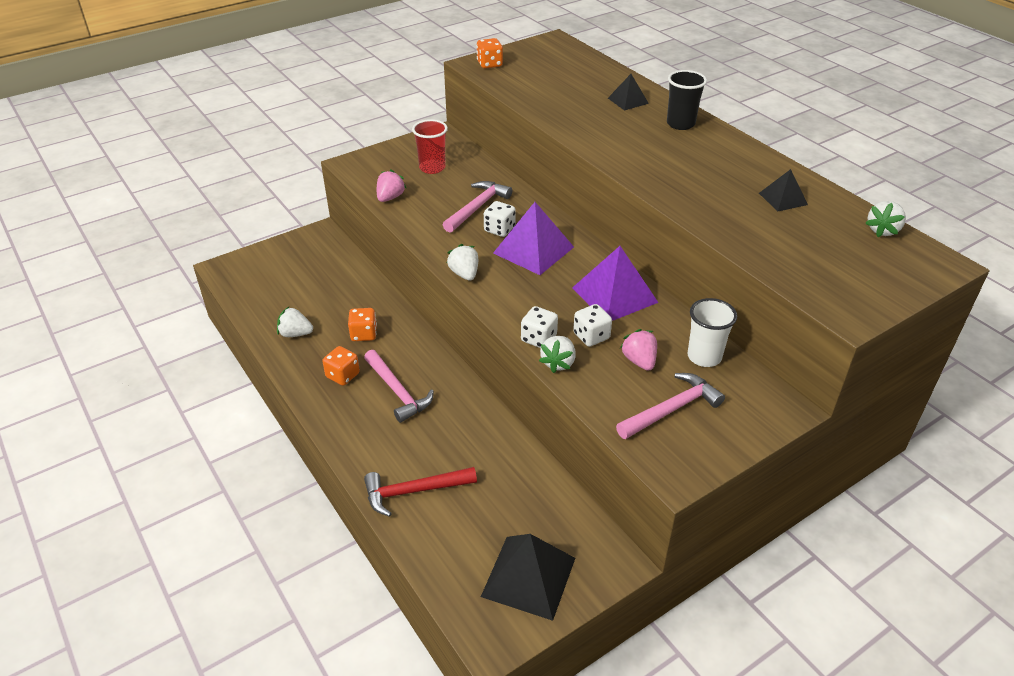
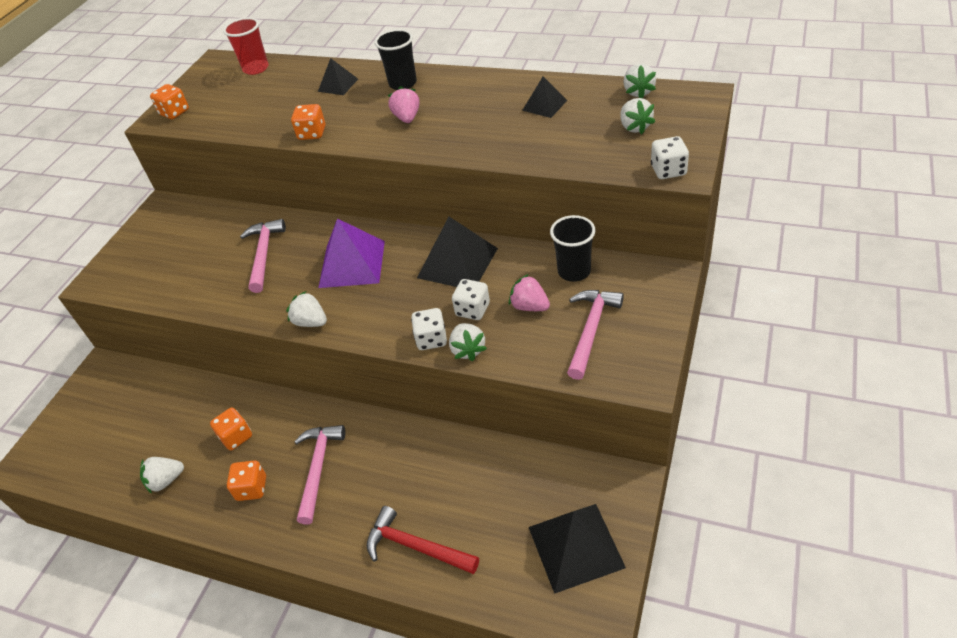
camera: 30 degrees left, 5 degrees up
(390, 197) = (168, 292): pink strawberry -> pink strawberry (407, 118)
(397, 392) = (318, 468): pink hammer -> pink hammer turned 105 degrees counterclockwise
(413, 491) = (416, 546): red hammer -> red hammer turned 75 degrees clockwise
(432, 168) = (184, 241): red cup -> red cup (256, 68)
(499, 229) = (304, 263): white dice -> white dice (668, 170)
(571, 127) = (312, 133): none -> orange dice
(614, 295) = (457, 263): purple pyramid -> black pyramid
(704, 357) = (574, 271): white cup -> black cup
(846, 257) = (634, 127): none -> white strawberry

